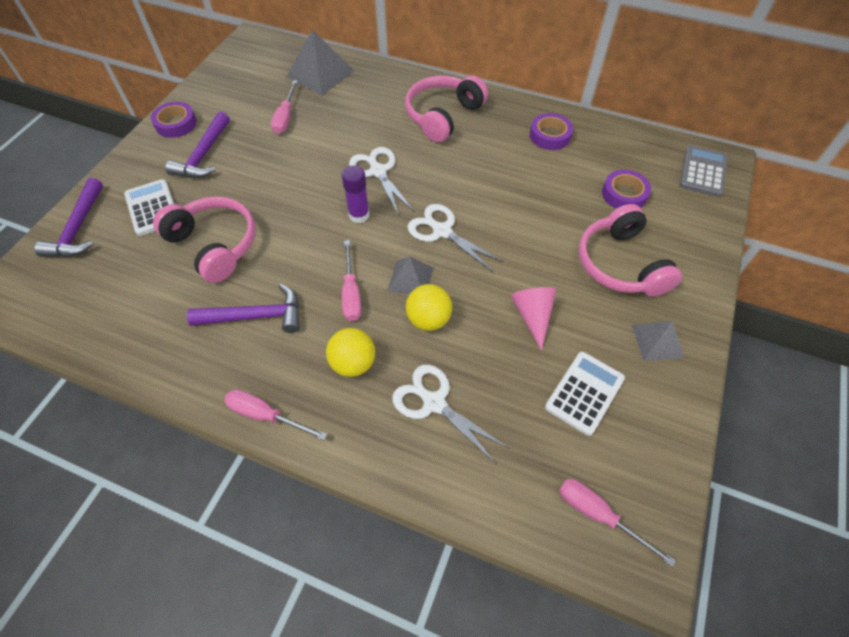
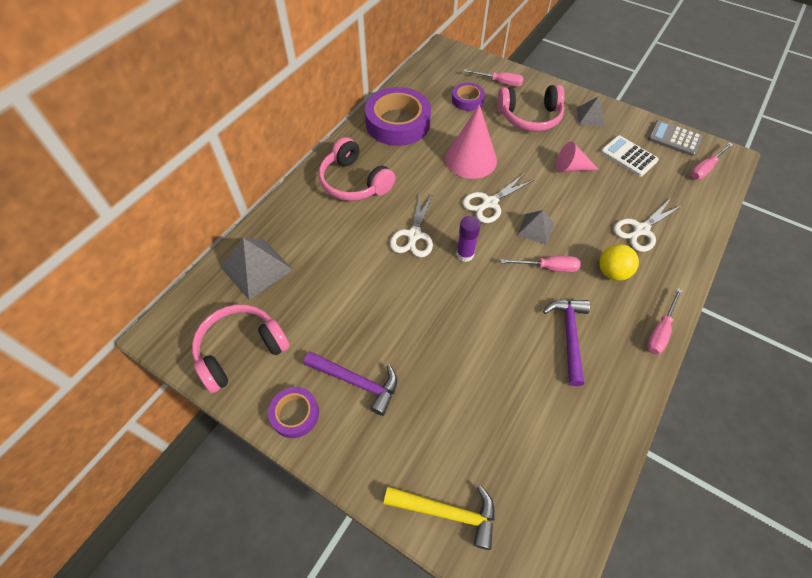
camera: 80 degrees left, 0 degrees up
(78, 228) = (447, 512): purple hammer -> yellow hammer
(152, 208) = (428, 432): white calculator -> none
(214, 245) = (486, 369): pink headphones -> pink headphones (241, 350)
(285, 117) = (318, 303): pink screwdriver -> pink screwdriver (499, 82)
(377, 171) = (414, 236): white scissors -> white scissors turned 60 degrees counterclockwise
(428, 319) = (573, 223): yellow ball -> none
(511, 207) = (471, 159): none -> pink cone
(550, 136) = (398, 123): purple tape -> purple tape, size x1.96
(703, 172) = (453, 60): grey calculator -> grey calculator (674, 138)

